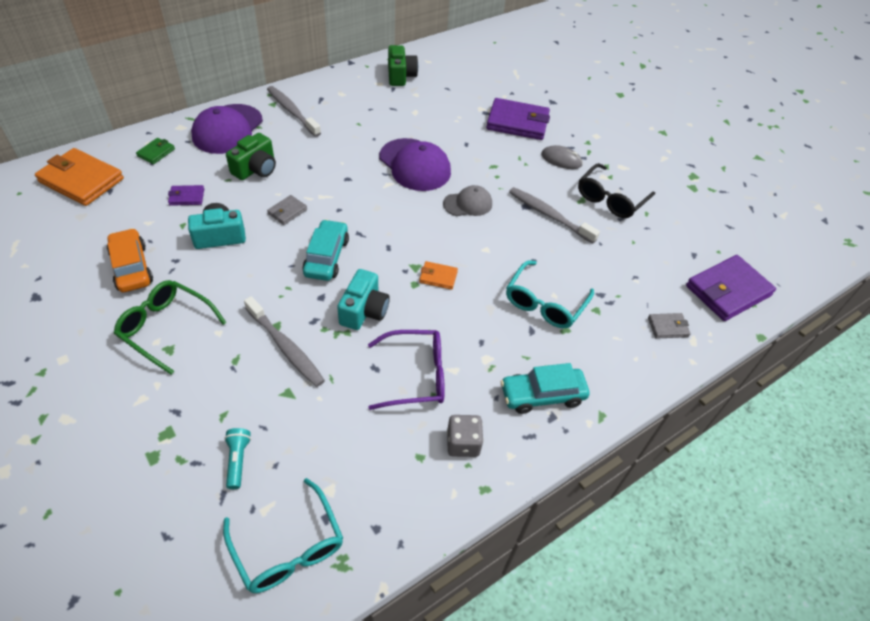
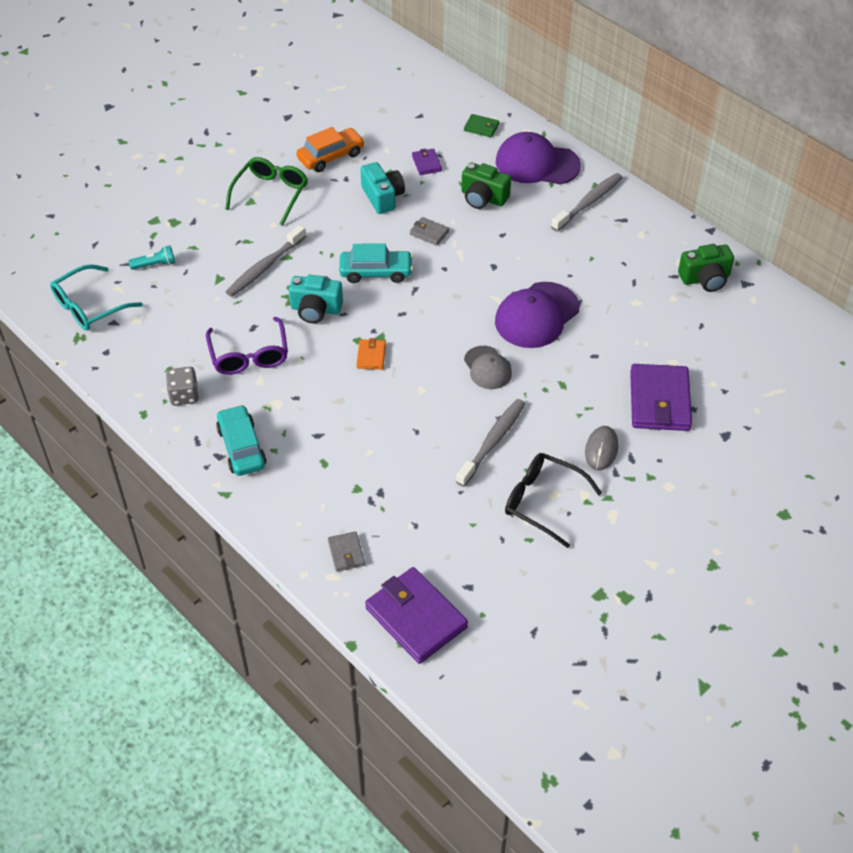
camera: 85 degrees right, 0 degrees up
(81, 180) = (426, 96): orange wallet -> none
(545, 303) = (356, 444): turquoise glasses -> none

